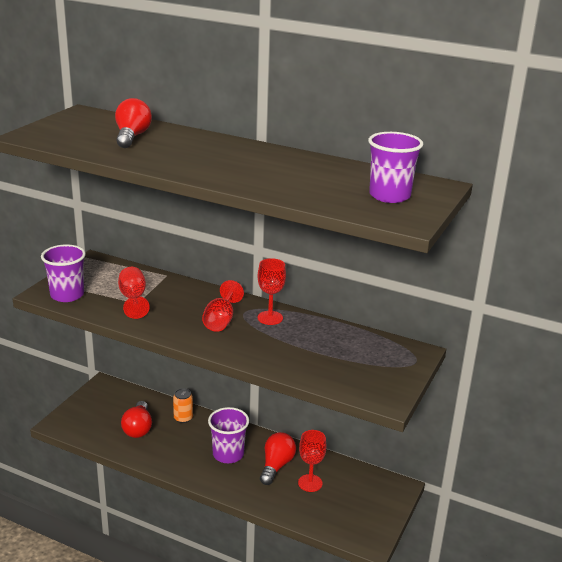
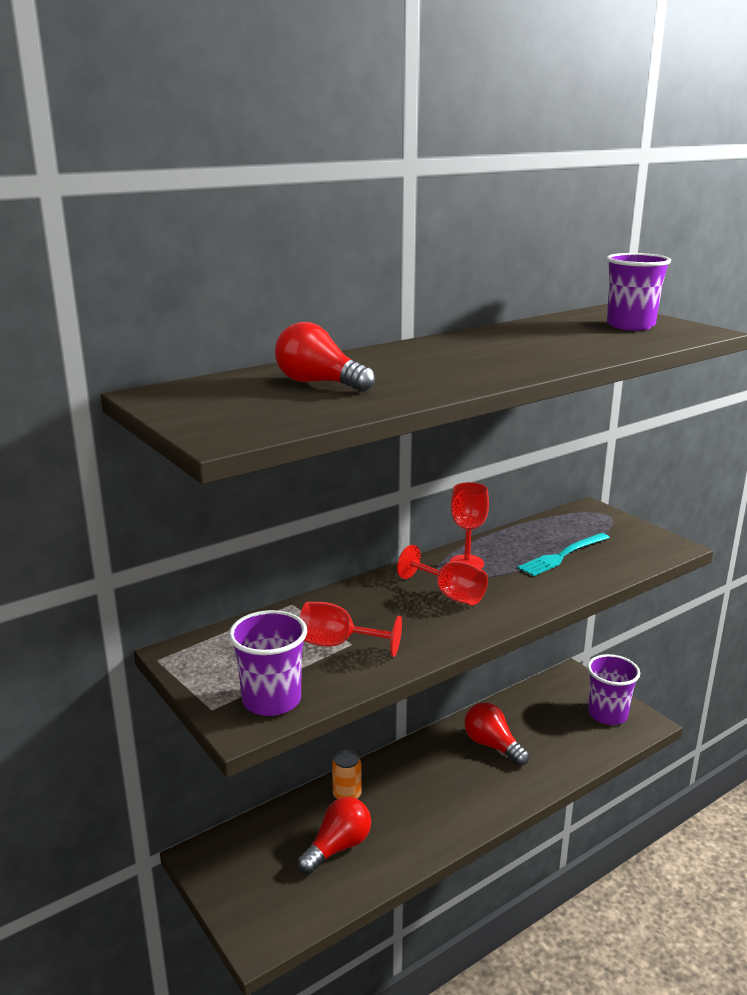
camera: 60 degrees left, 5 degrees down
(138, 428) = (338, 847): red light bulb -> red light bulb turned 75 degrees counterclockwise
(228, 454) = (448, 777): purple cup -> purple cup (607, 714)
(310, 483) = (536, 731): red goblet -> none
(319, 352) = (563, 555): none -> turquoise fork

